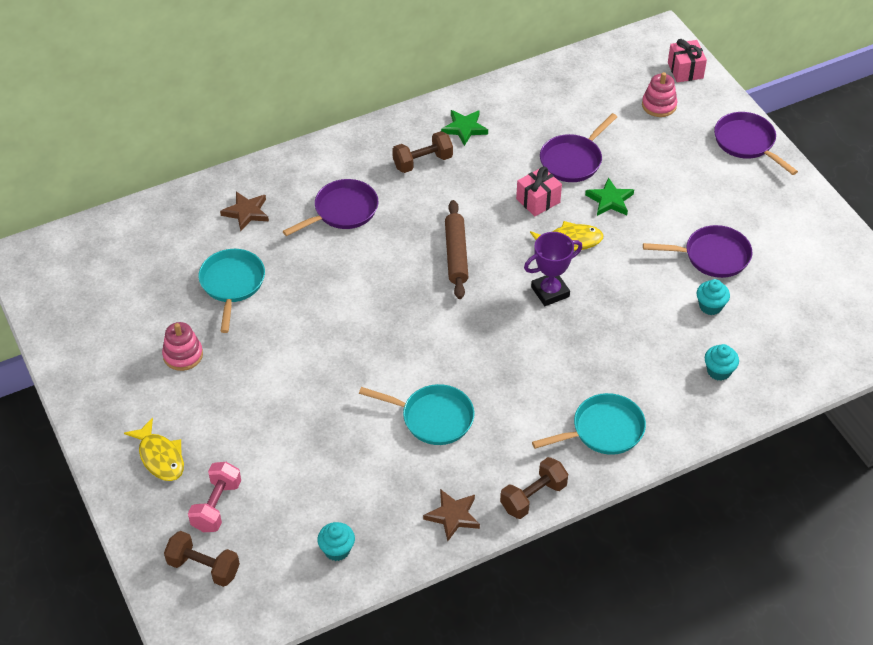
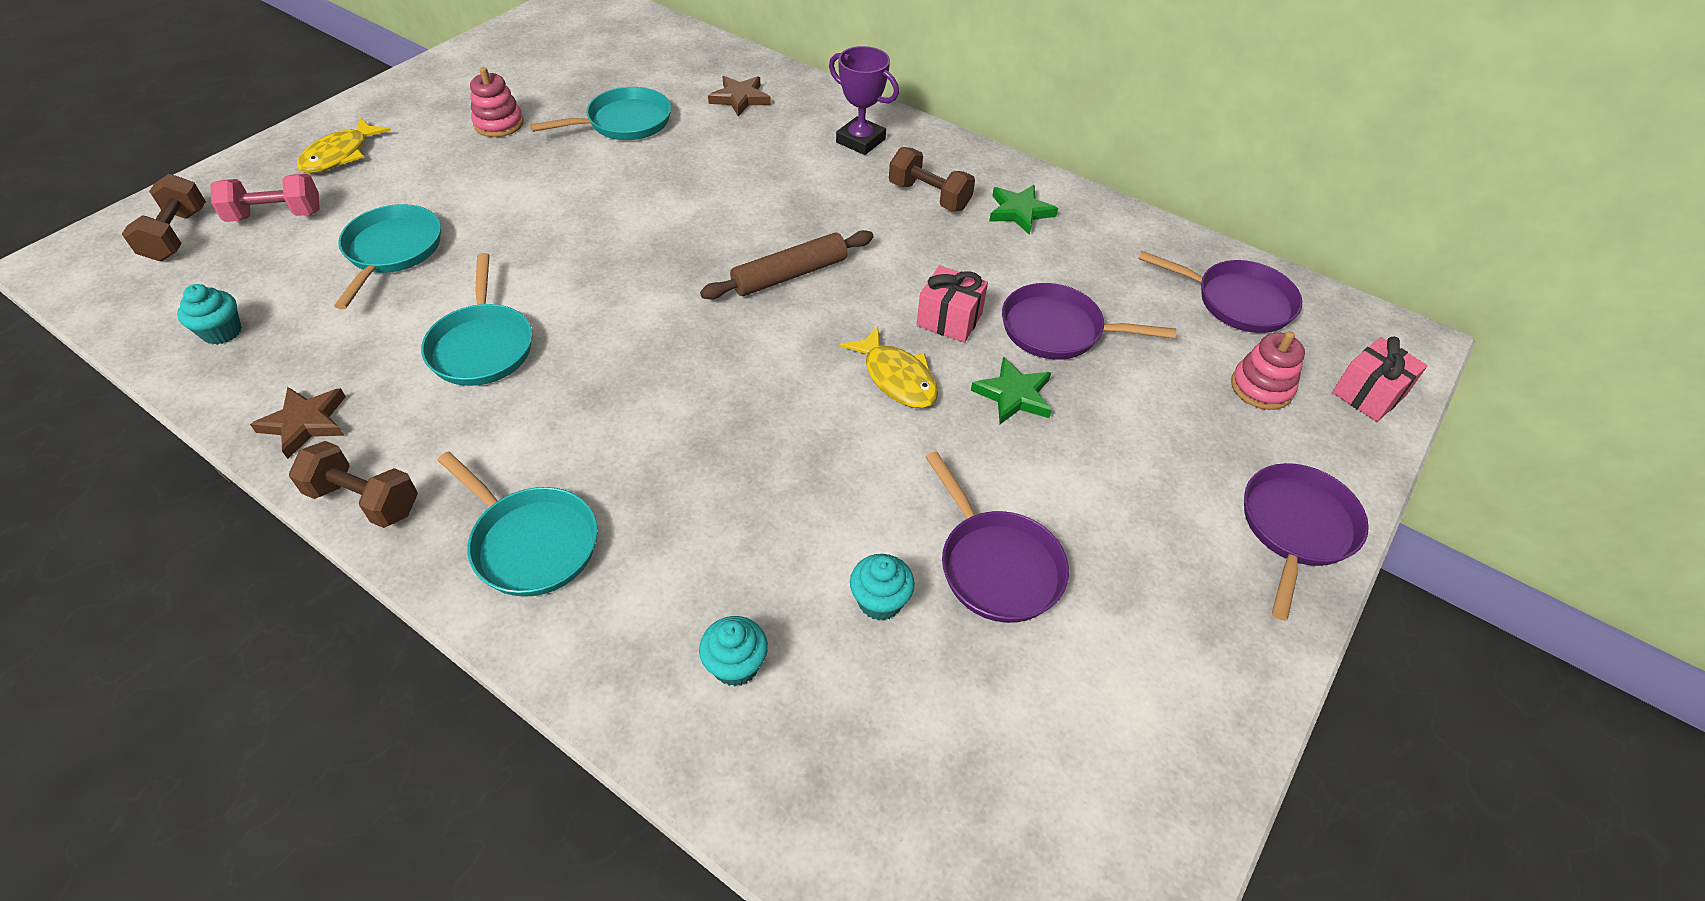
camera: 60 degrees right, 0 degrees up
(305, 446) = (392, 251): none -> turquoise pan
(342, 211) = (794, 161): purple pan -> purple pan (1237, 301)
(550, 292) = (782, 388): purple trophy -> purple trophy (860, 141)

